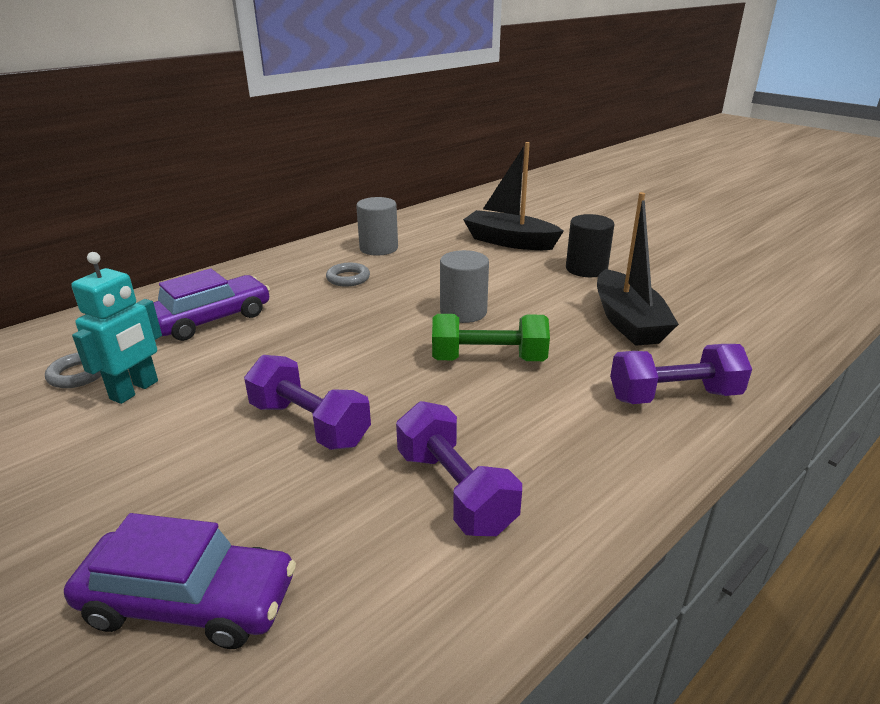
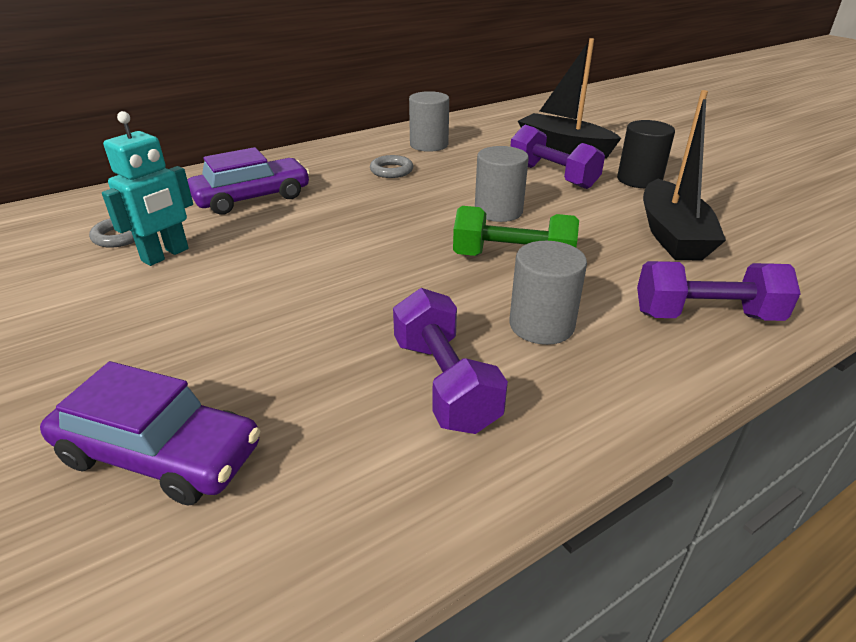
camera: 10 degrees right, 5 degrees up
(309, 424) = (317, 303): purple dumbbell -> purple dumbbell (552, 176)
(531, 422) = (541, 325): none -> grey cylinder

